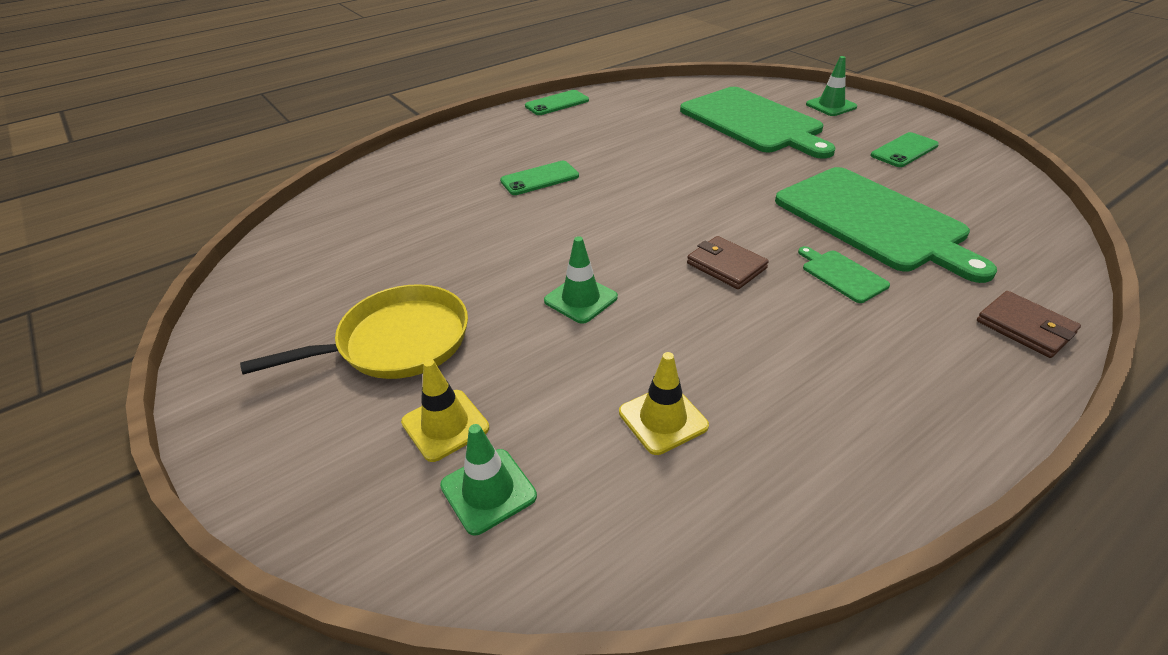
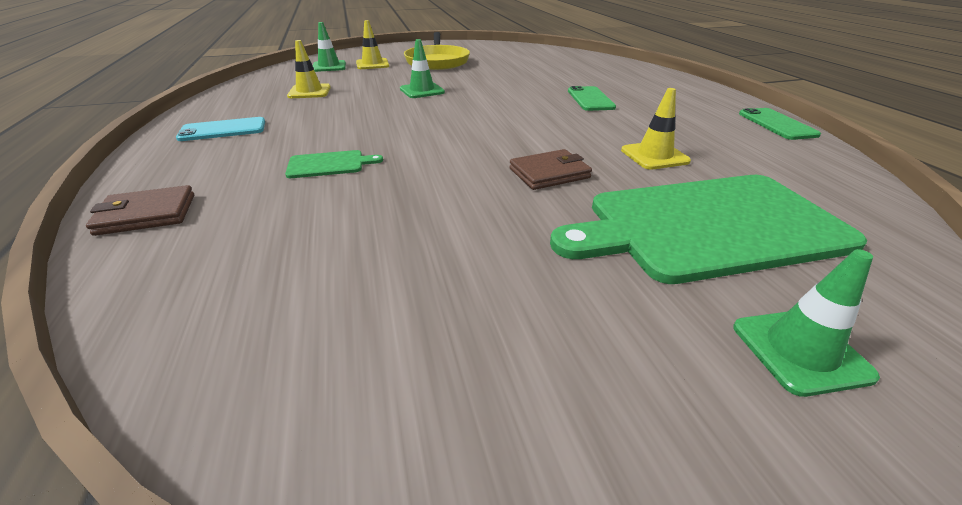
camera: 110 degrees right, 5 degrees down
(666, 140) = (654, 156): none -> yellow traffic cone
(726, 266) = (400, 129): brown wallet -> brown wallet (549, 173)
(868, 412) = (223, 130): none -> turquoise phone
(873, 221) = (376, 212): green cutting board -> none
(904, 150) = (530, 345): green phone -> none

